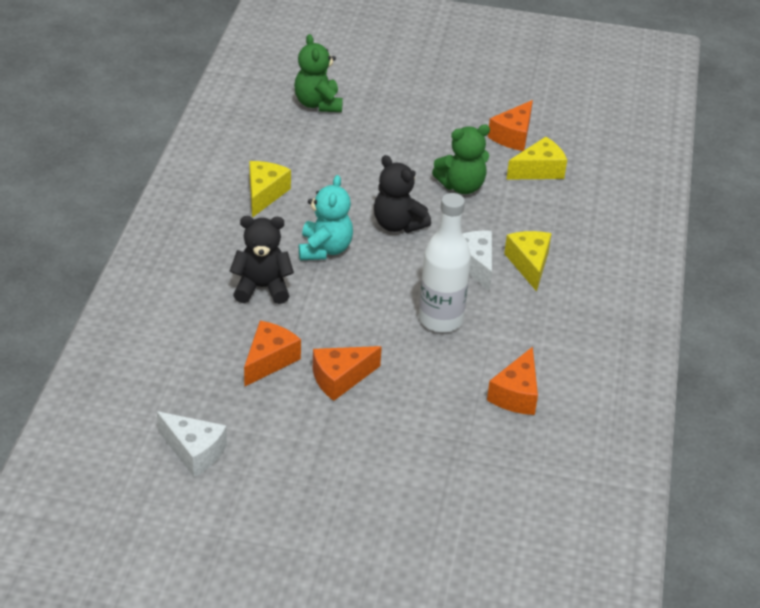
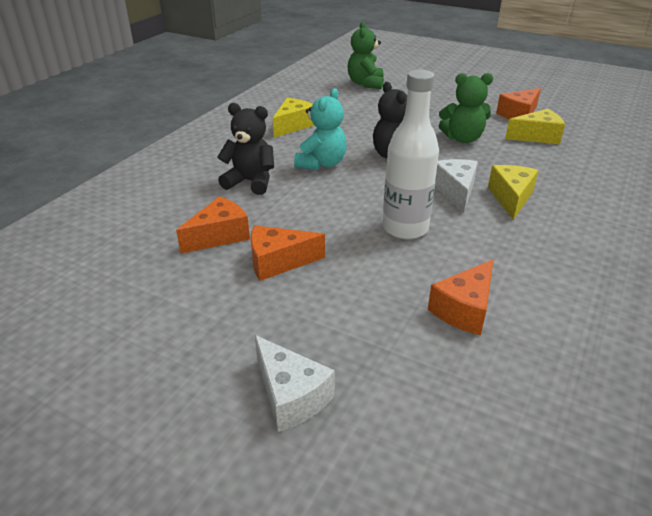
camera: 20 degrees right, 5 degrees down
(194, 451) = (87, 303): white cheese -> white cheese (291, 396)

